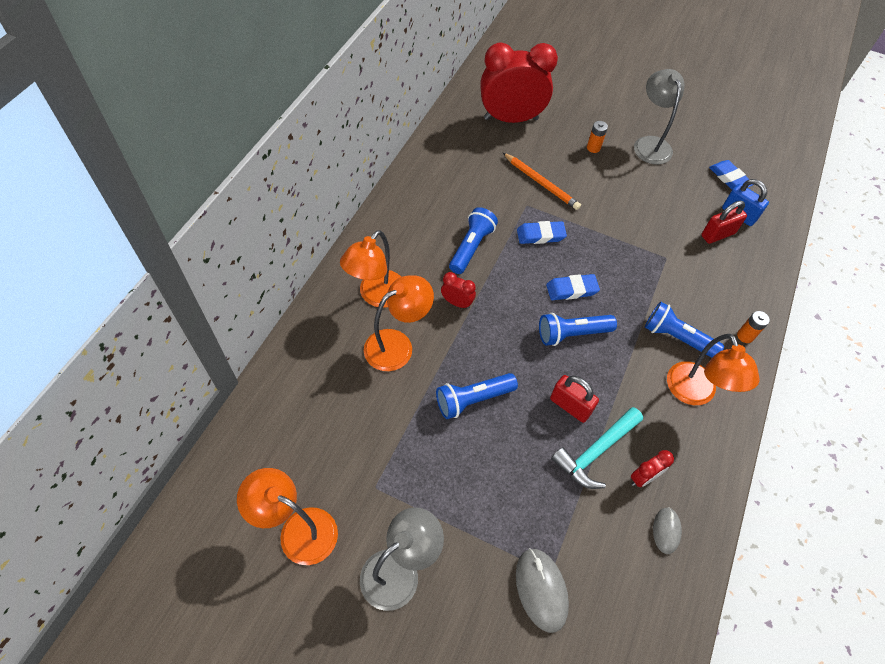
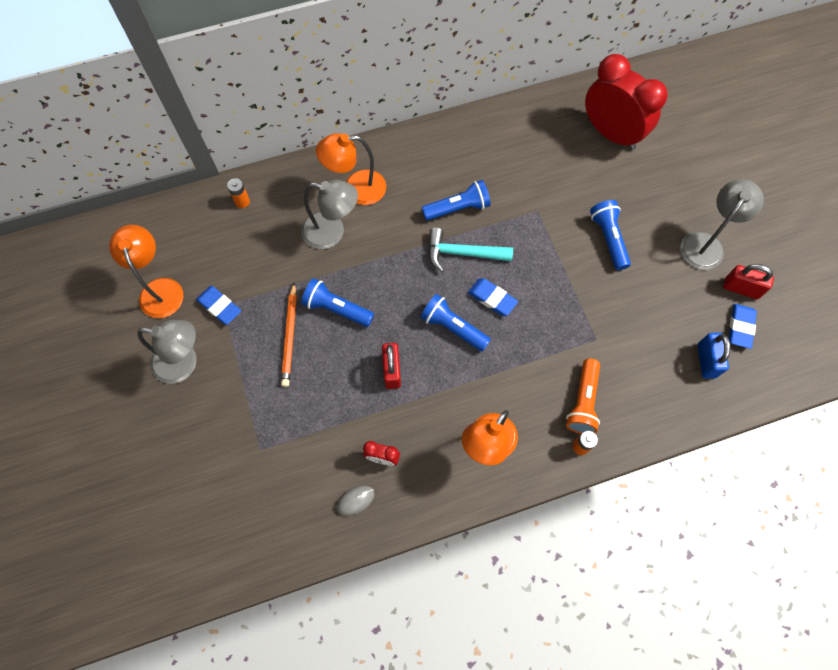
camera: 50 degrees right, 10 degrees up
(397, 345) = (332, 232): orange lamp -> grey lamp
(457, 303) = (401, 238): red clock -> none
(540, 235) = (519, 241): blue eraser -> blue eraser (219, 306)
(541, 183) = (570, 203): orange pencil -> orange pencil (290, 336)
(541, 589) = (243, 452): grey mouse -> none
(593, 148) = (650, 209): orange battery -> orange battery (242, 202)
(595, 452) = (372, 413): turquoise hammer -> turquoise hammer (462, 253)
(676, 338) = (525, 399): blue flashlight -> blue flashlight (608, 239)
(710, 305) = (583, 402): none -> orange flashlight
(717, 234) = (664, 360): red padlock -> red padlock (741, 289)

